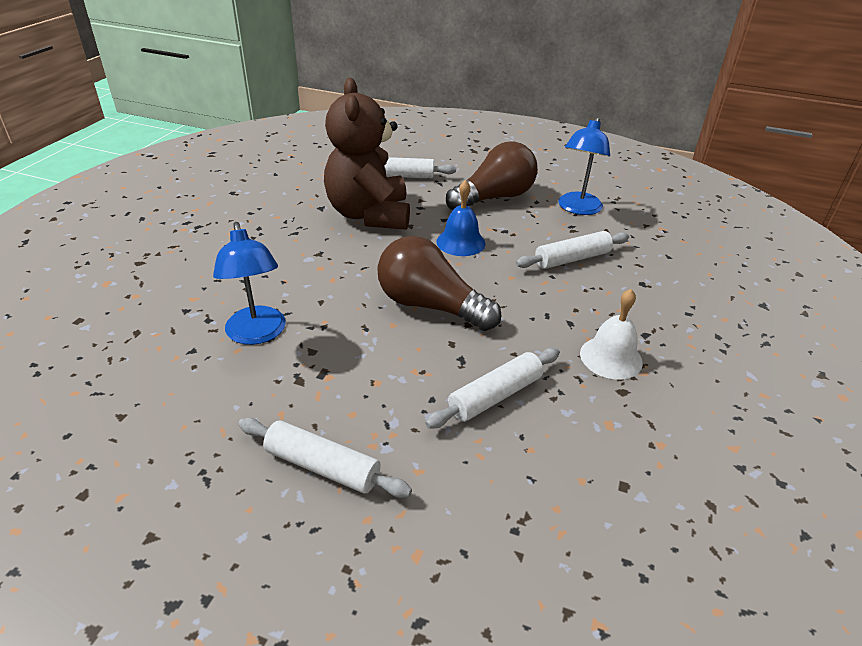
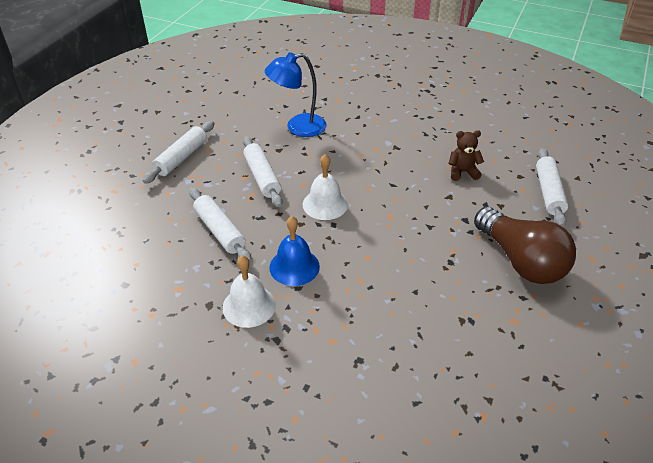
camera: 95 degrees right, 5 degrees up
(369, 215) = (462, 172): brown teddy bear -> brown teddy bear, size x0.40
(430, 306) = (325, 204): brown light bulb -> white bell
(461, 242) = (423, 228): blue bell -> blue bell (294, 266)
(572, 259) = (401, 308): white rolling pin -> white rolling pin (262, 177)
(577, 209) = (514, 334): blue lamp -> none

